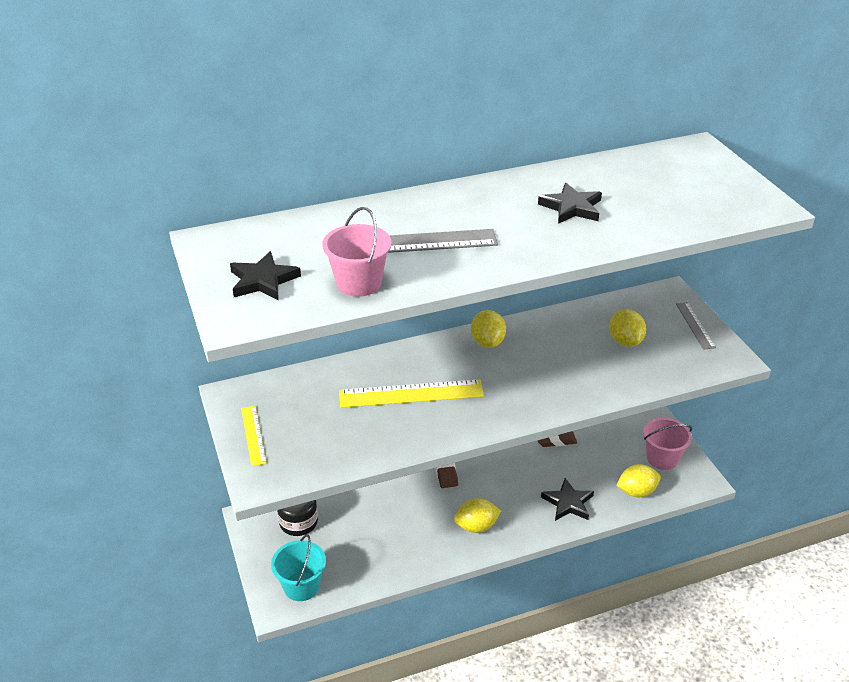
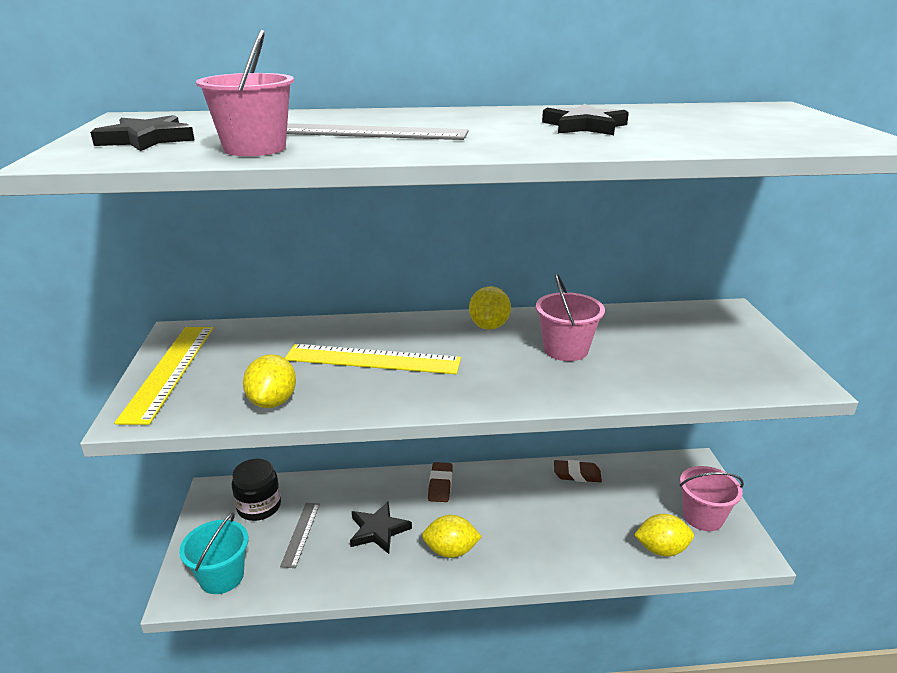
camera: 15 degrees right, 10 degrees down
(253, 435) = (170, 371): yellow ruler -> yellow ruler, size x1.76
(556, 357) = (565, 349): none -> pink bucket
(568, 503) = (571, 545): black star -> black star (378, 530)
(625, 341) = (659, 346): yellow lemon -> yellow lemon (273, 402)
(695, 325) = (755, 343): grey ruler -> grey ruler (301, 534)

